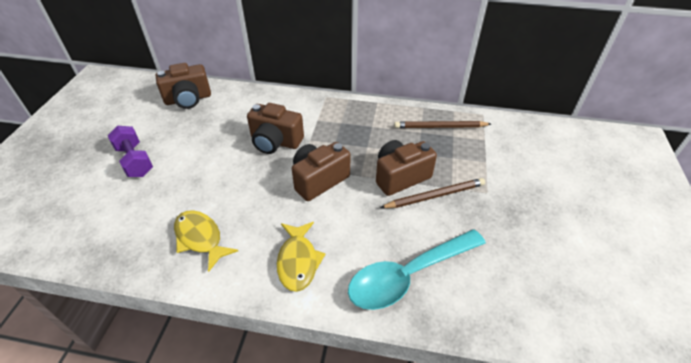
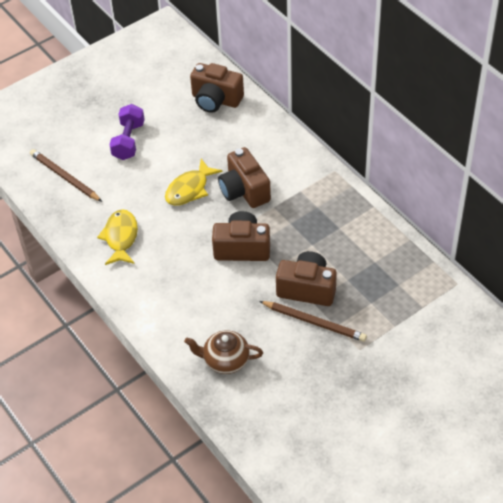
camera: 45 degrees right, 5 degrees up
(298, 261) = (166, 298): yellow fish -> yellow fish (189, 189)
(408, 275) = (225, 360): turquoise spoon -> brown teapot
(440, 127) = (398, 268): brown pencil -> brown pencil (65, 177)

